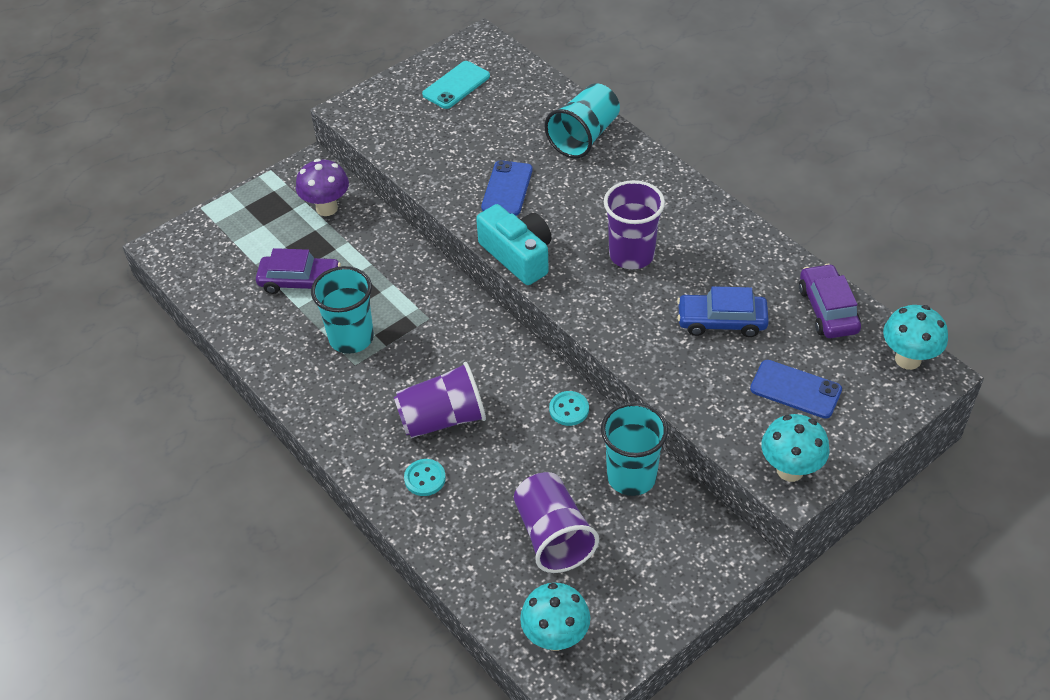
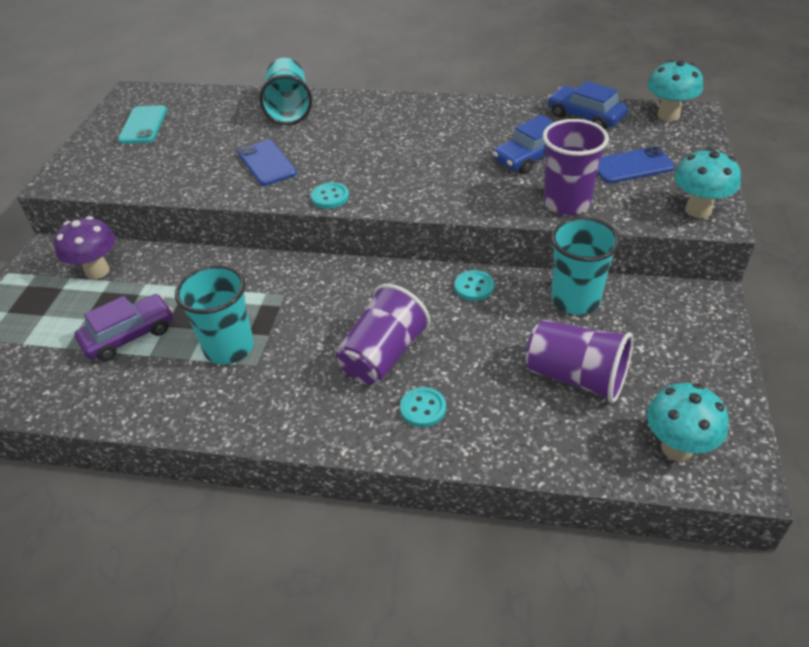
camera: 40 degrees left, 5 degrees down
(518, 255) = (330, 197): turquoise camera -> turquoise button
(631, 255) = (416, 153): purple cup -> purple cup (566, 203)
(827, 310) = (585, 116): purple car -> blue car

